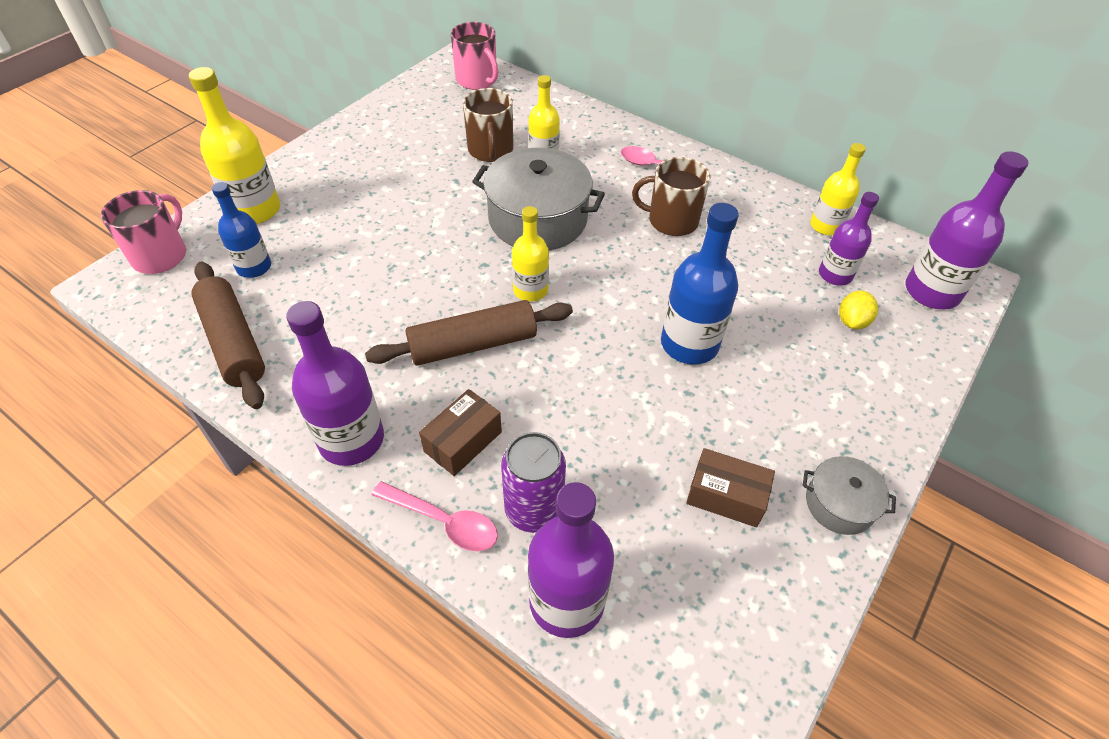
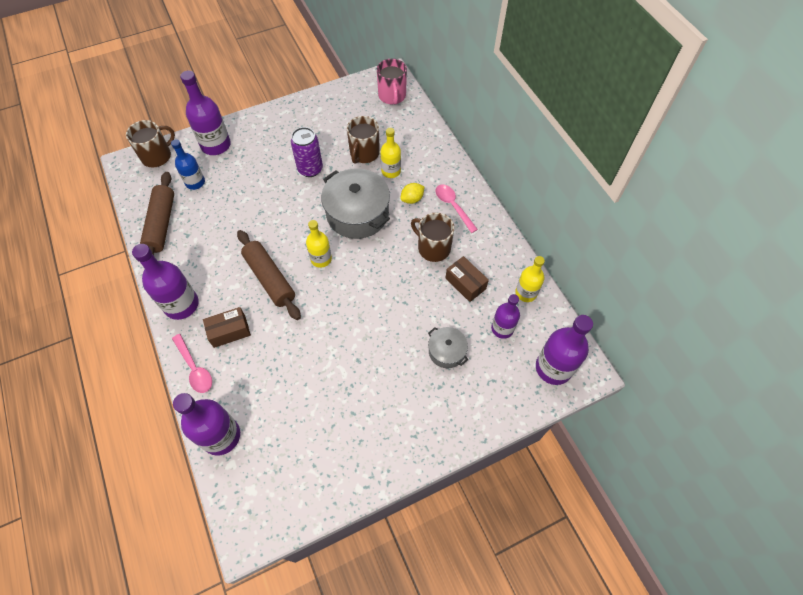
camera: 30 degrees right, 10 degrees up
(161, 255) = (157, 156): pink mug -> brown mug
(255, 210) = (216, 145): yellow bottle -> purple bottle
(473, 344) = (270, 278): brown rolling pin -> brown rolling pin turned 45 degrees clockwise
(534, 510) = (237, 384): purple can -> purple can (310, 169)
(689, 344) = (381, 332): blue bottle -> none
(726, 496) = (332, 426): brown box -> brown box (465, 283)
(839, 504) = (386, 461): grey pot -> grey pot (446, 351)
(852, 321) = (486, 363): yellow lemon -> yellow lemon (412, 199)

